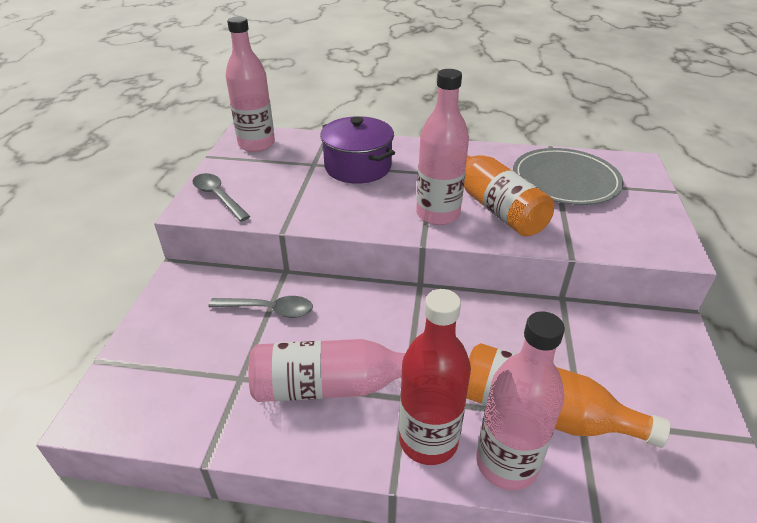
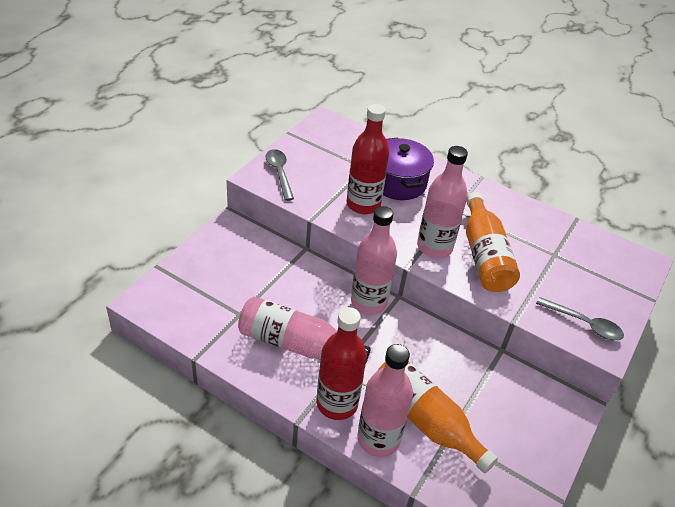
camera: 20 degrees right, 5 degrees up
(256, 144) = (330, 133): pink bottle -> pink bottle (368, 302)
(269, 310) = (280, 273): grey spoon -> grey spoon (584, 324)
(334, 198) = (363, 204): none -> red bottle
(565, 180) = (563, 255): grey plate -> none

